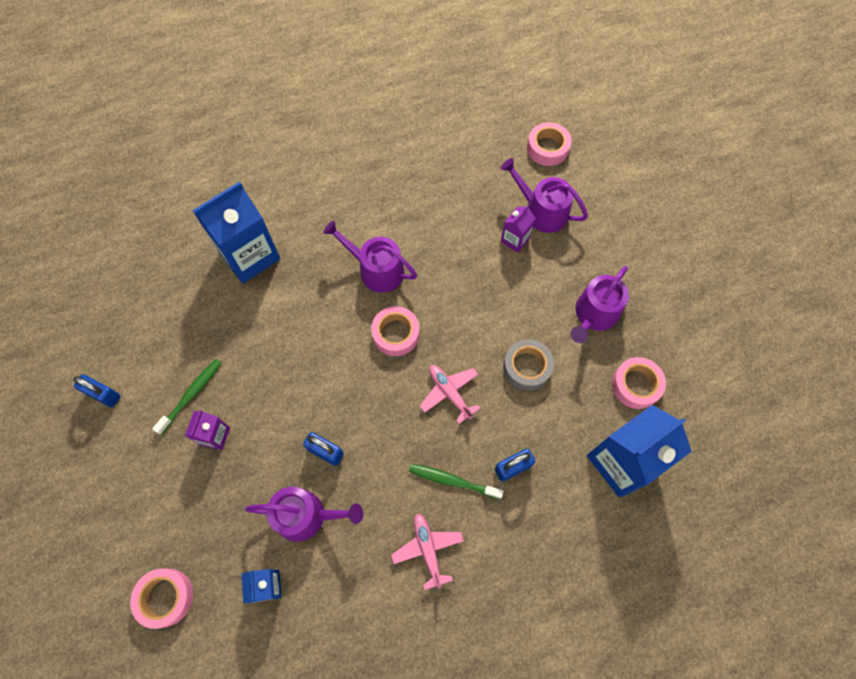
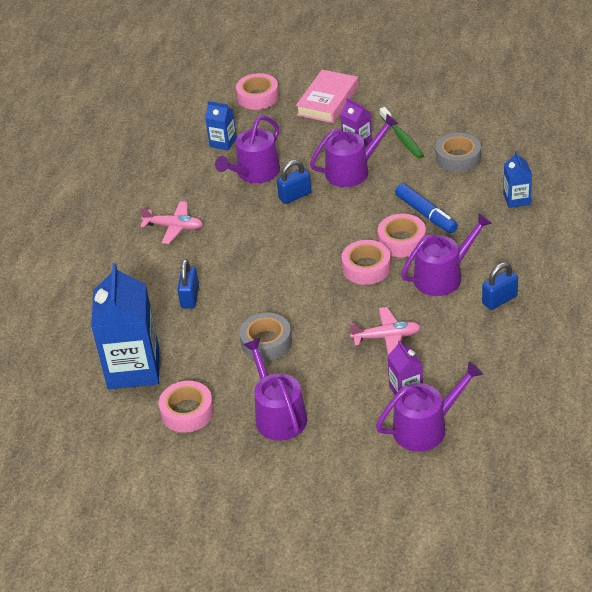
camera: 125 degrees right, 25 degrees down
(104, 395) = (437, 95): blue padlock -> blue padlock (499, 300)
(149, 507) = (327, 101): none -> pink book
(207, 328) = (458, 158): none -> grey tape
(249, 256) = (516, 199): blue carton -> blue carton, size x0.48
(263, 416) = (352, 170): none -> purple watering can
(301, 319) = (426, 214): none -> blue marker
(449, 393) = (284, 282): pink plane -> pink plane (386, 337)
(453, 481) = (211, 258): green toothbrush -> none
(547, 148) = (508, 471): pink tape -> pink tape (402, 241)

